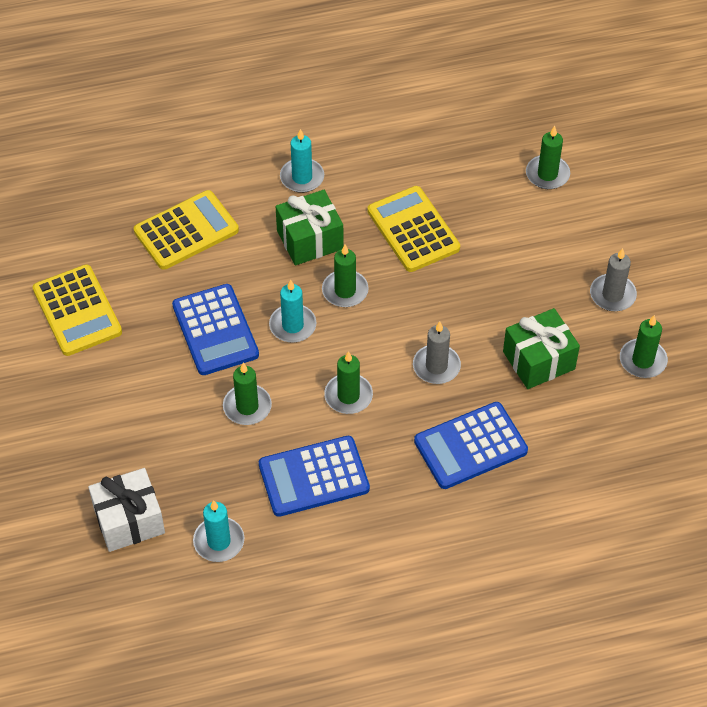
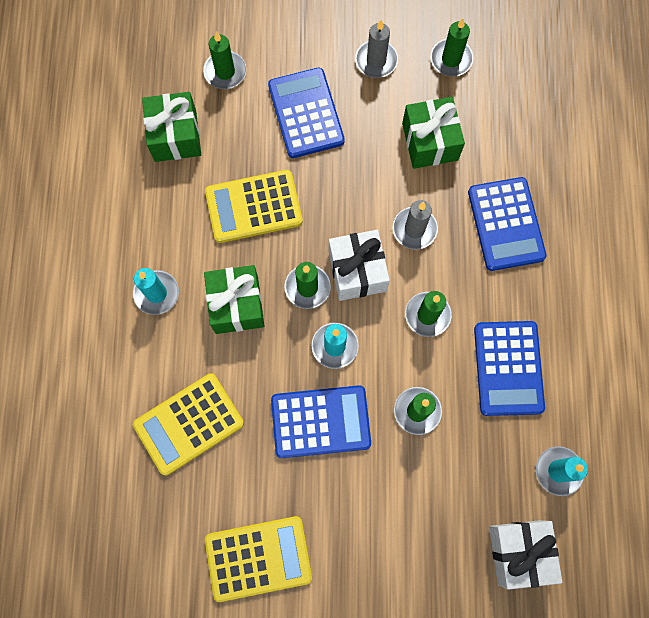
camera: 75 degrees left, 20 degrees up
(186, 231) = (189, 424): yellow calculator -> yellow calculator turned 105 degrees counterclockwise
(375, 327) = (357, 271): none -> white gift
(464, 153) = (175, 136): none -> green gift
(528, 249) = (306, 113): none -> blue calculator

